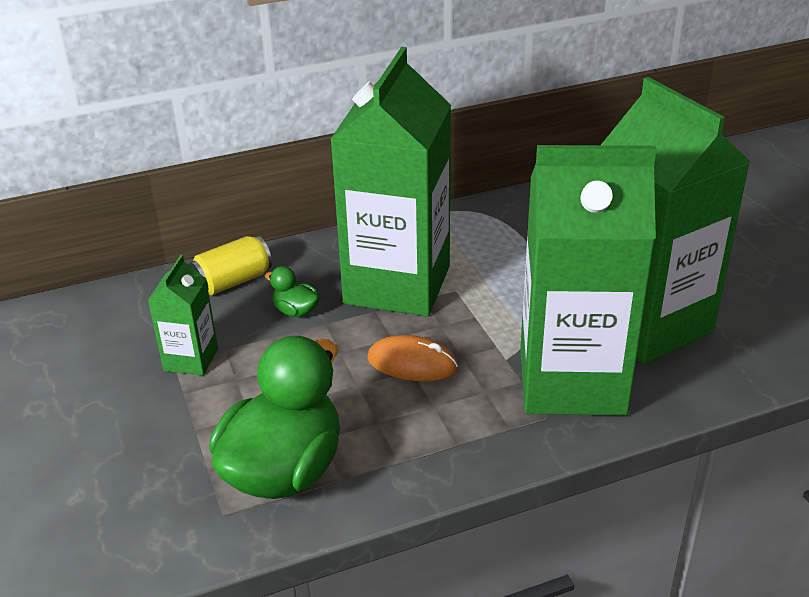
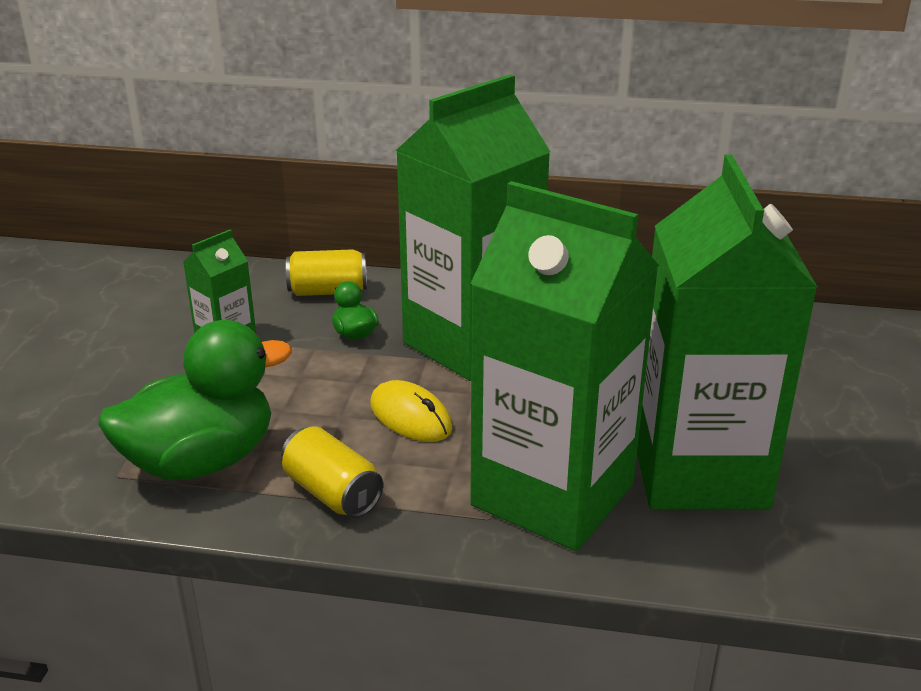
camera: 30 degrees right, 5 degrees down
(412, 363) = (410, 417): orange mouse -> yellow mouse
(416, 449) = (332, 493): none -> yellow can

